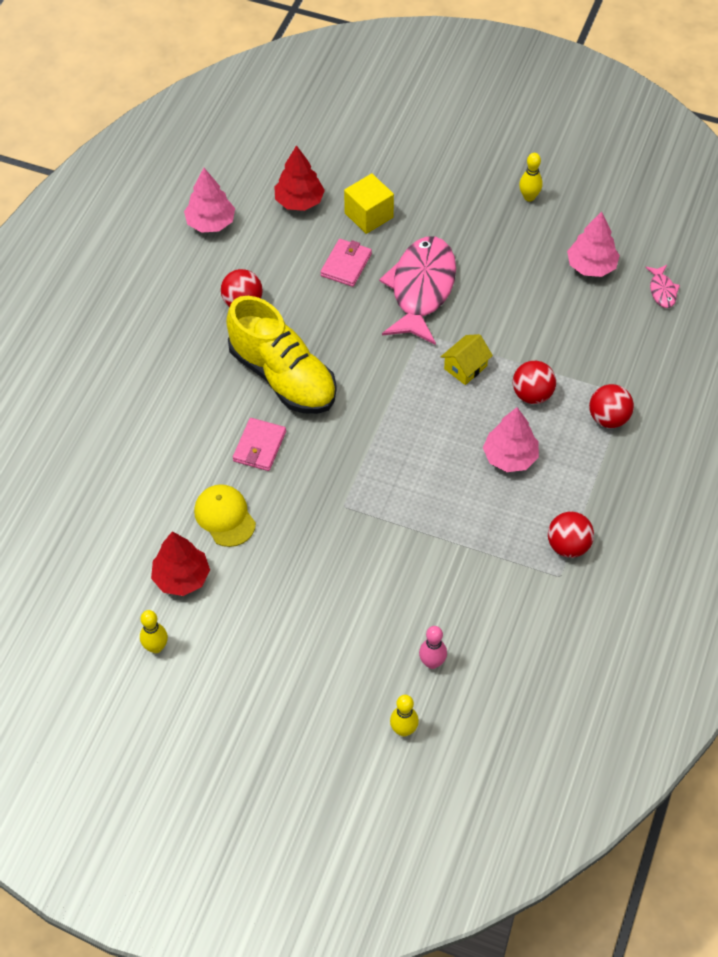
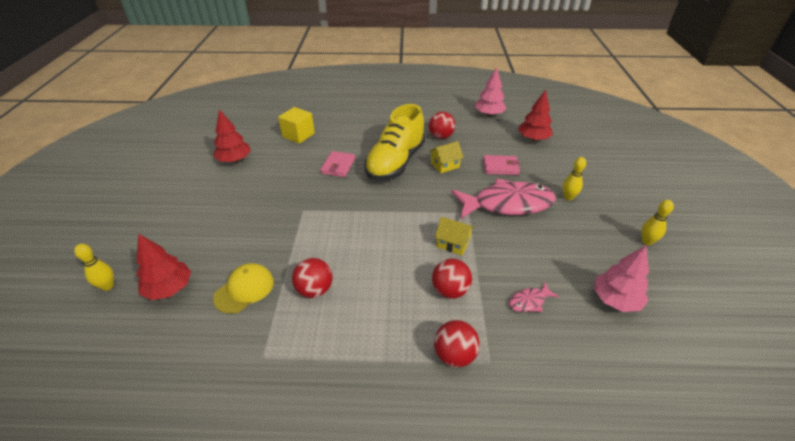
camera: 70 degrees right, 15 degrees down
(156, 647) = (185, 162): yellow bowling pin -> yellow bowling pin (568, 197)
(225, 516) = (281, 165): yellow cap -> yellow cap (244, 289)
(259, 446) = (338, 166): pink wallet -> pink wallet turned 75 degrees counterclockwise
(314, 322) = (445, 165): none -> yellow house
(369, 215) = (549, 167): yellow cube -> yellow cube (298, 135)
(432, 662) = (169, 288): pink bowling pin -> red tree
(510, 457) = (379, 291): pink tree -> none
(568, 546) = (298, 356): red ball -> red ball (314, 290)
(662, 291) = (637, 366): pink fish -> pink fish (529, 301)

